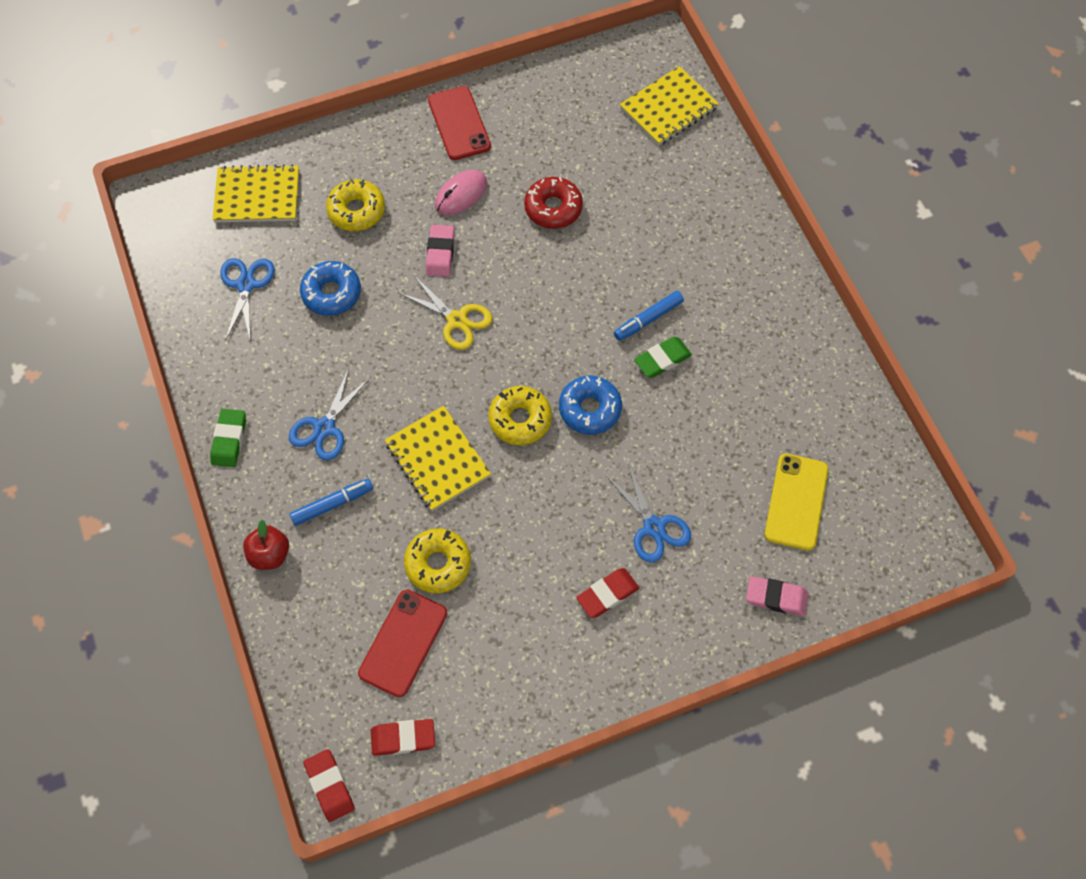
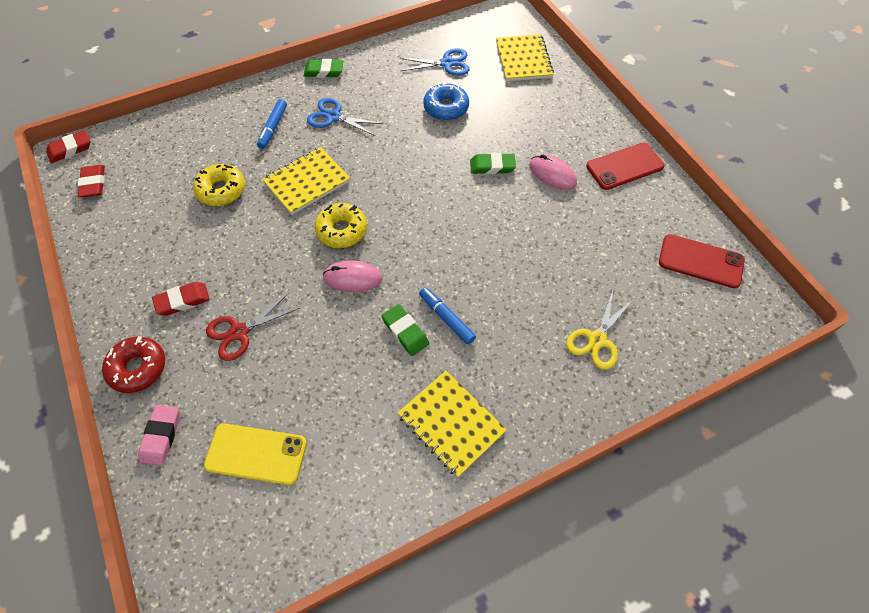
camera: 85 degrees right, 5 degrees down
(270, 554) = (238, 101): red apple -> none
(332, 504) = (273, 128): blue marker -> blue marker turned 45 degrees clockwise
(356, 211) = (522, 113): yellow donut -> none
(403, 643) = (163, 176): red phone -> red phone (700, 261)
(440, 253) = (492, 166): pink eraser -> green eraser
(457, 320) = (430, 182): yellow scissors -> yellow scissors (597, 340)
(553, 208) = (552, 238): red donut -> red donut (138, 368)
(590, 409) = (352, 278): blue donut -> pink mouse
(607, 594) = (182, 301): red eraser -> red eraser turned 75 degrees counterclockwise
(653, 527) = (239, 332): blue scissors -> red scissors
(668, 108) = (695, 325): yellow notebook -> yellow notebook (451, 423)

